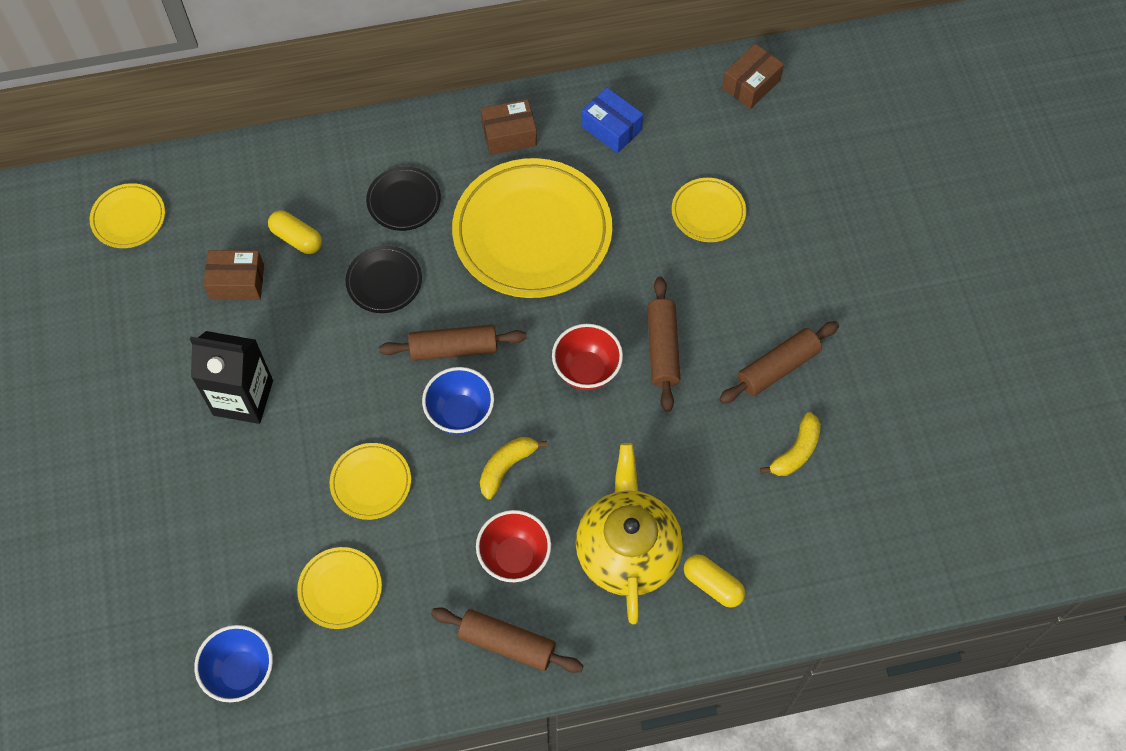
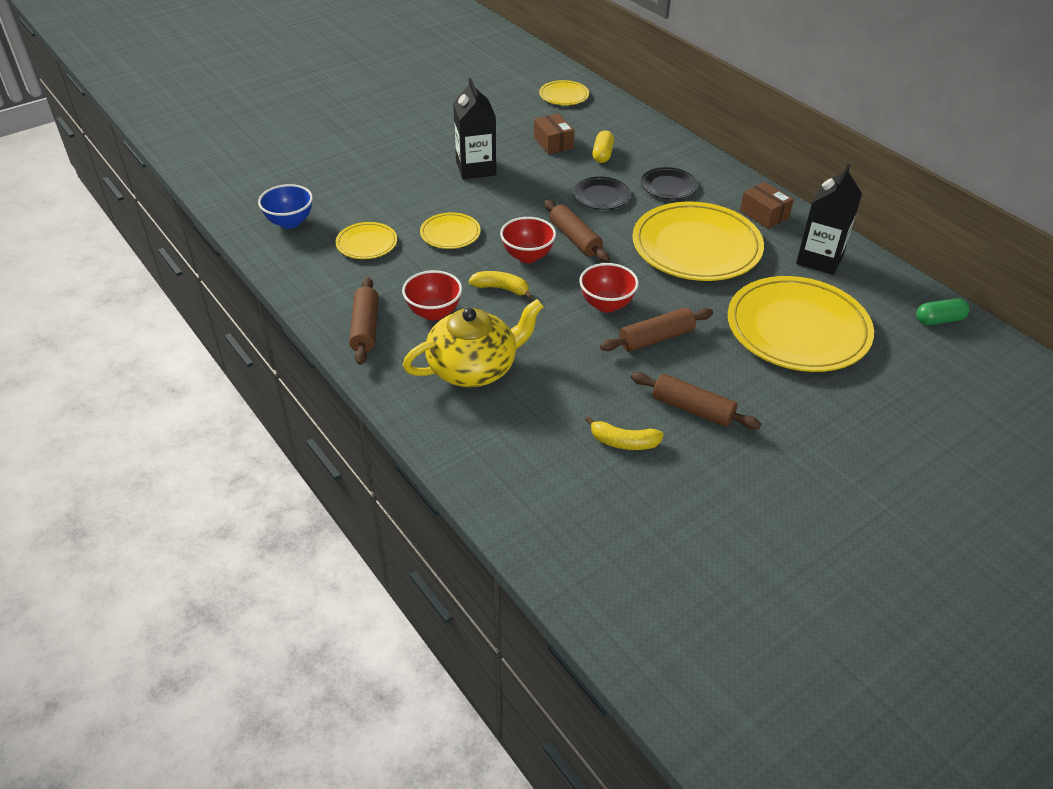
camera: 65 degrees right, 20 degrees down
(460, 414) = (527, 256): blue bowl -> red bowl
(611, 128) = (819, 259): blue box -> black carton
(708, 212) = (797, 329): yellow plate -> yellow plate, size x2.13
(712, 585) = (472, 424): yellow capsule -> none
(751, 84) = (939, 320): brown box -> green capsule

